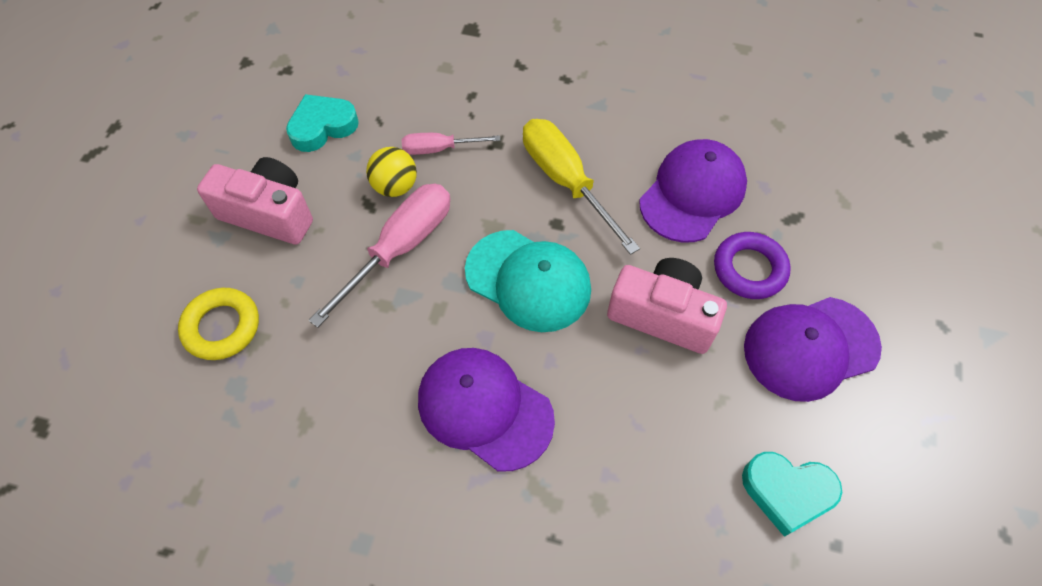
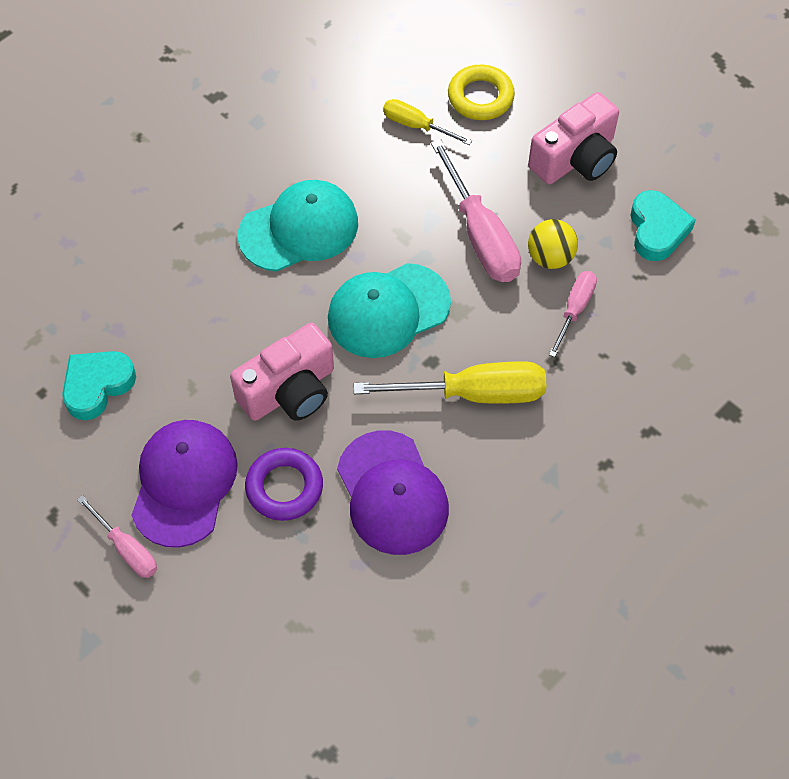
camera: 120 degrees right, 0 degrees up
(289, 368) = (416, 126): none -> yellow screwdriver
(484, 408) = (299, 229): purple cap -> turquoise cap
(900, 356) = (127, 549): none -> pink screwdriver

